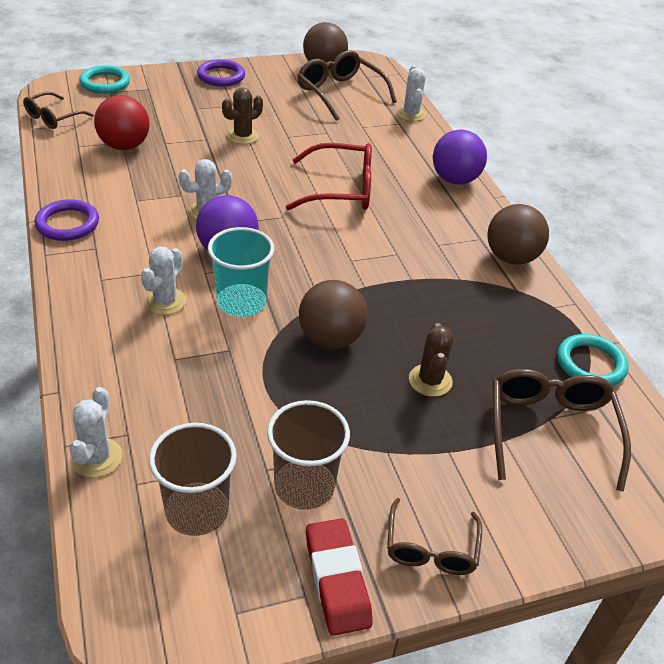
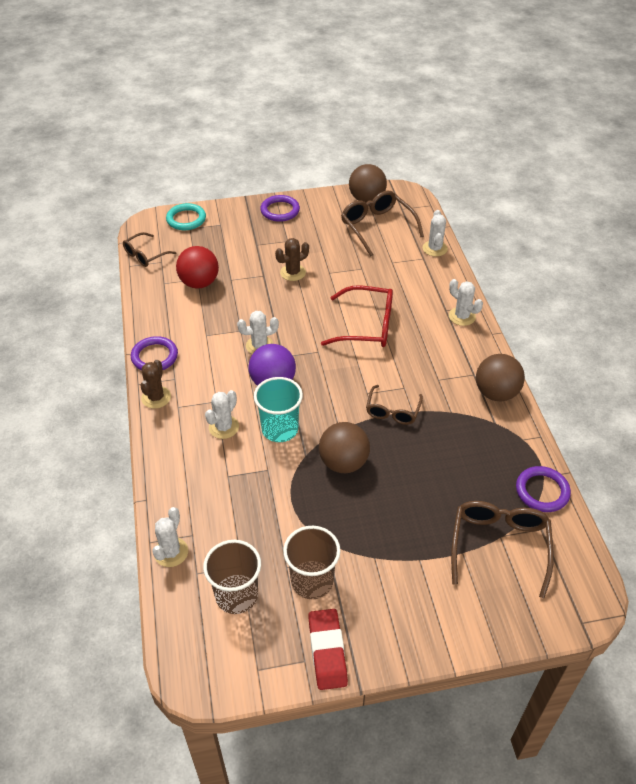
camera: 10 degrees right, 5 degrees up
(430, 380) = (414, 501): brown cactus -> brown cactus (156, 397)
(431, 547) = (395, 632): brown glasses -> brown glasses (393, 410)
(455, 180) = (462, 316): purple ball -> white cactus
(590, 364) = (542, 491): turquoise ring -> purple ring

